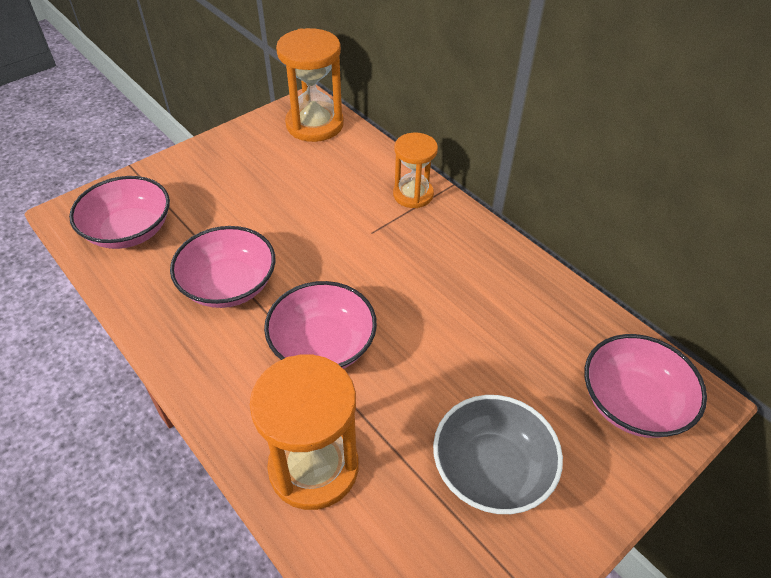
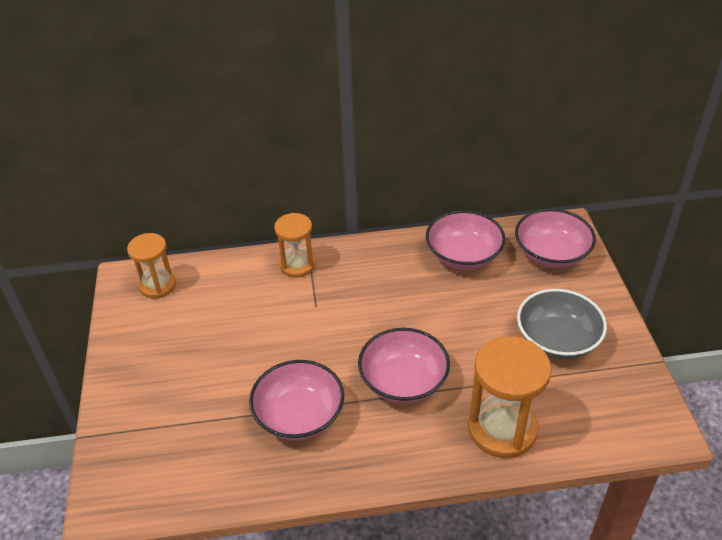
camera: 55 degrees left, 5 degrees down
(129, 231) = (173, 465): pink bowl -> pink bowl (463, 255)
(314, 124) = (158, 285): orange hourglass -> orange hourglass, size x0.63

